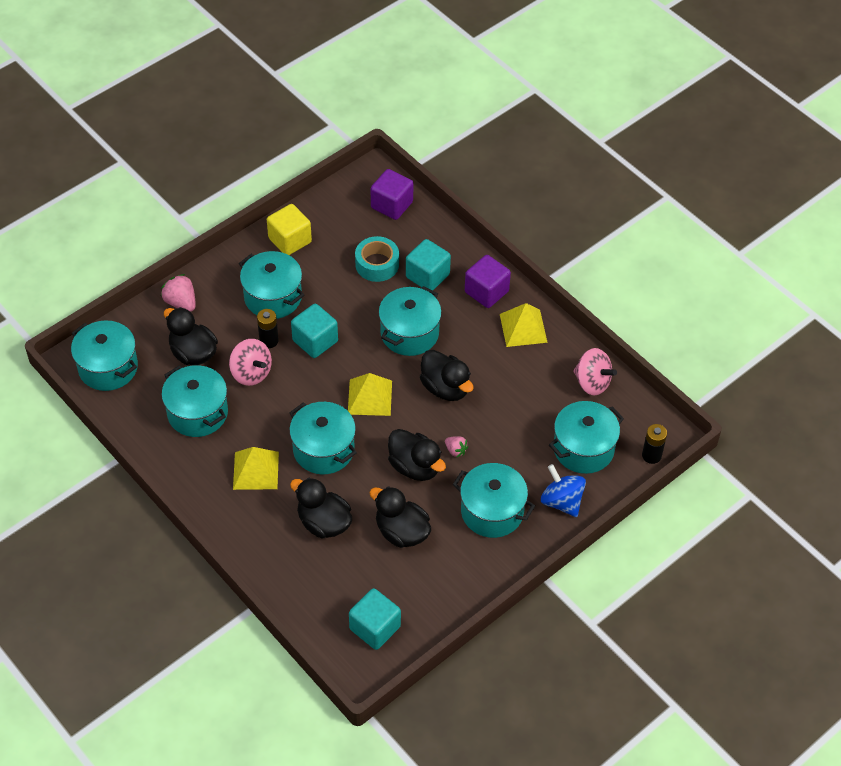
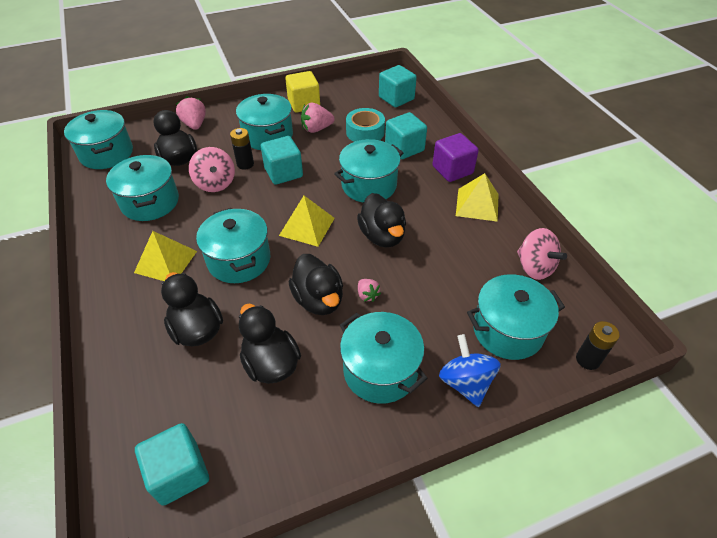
camera: 20 degrees right, 5 degrees down
(322, 273) = (316, 129): none -> pink strawberry
(392, 205) = (396, 98): purple cube -> turquoise cube

